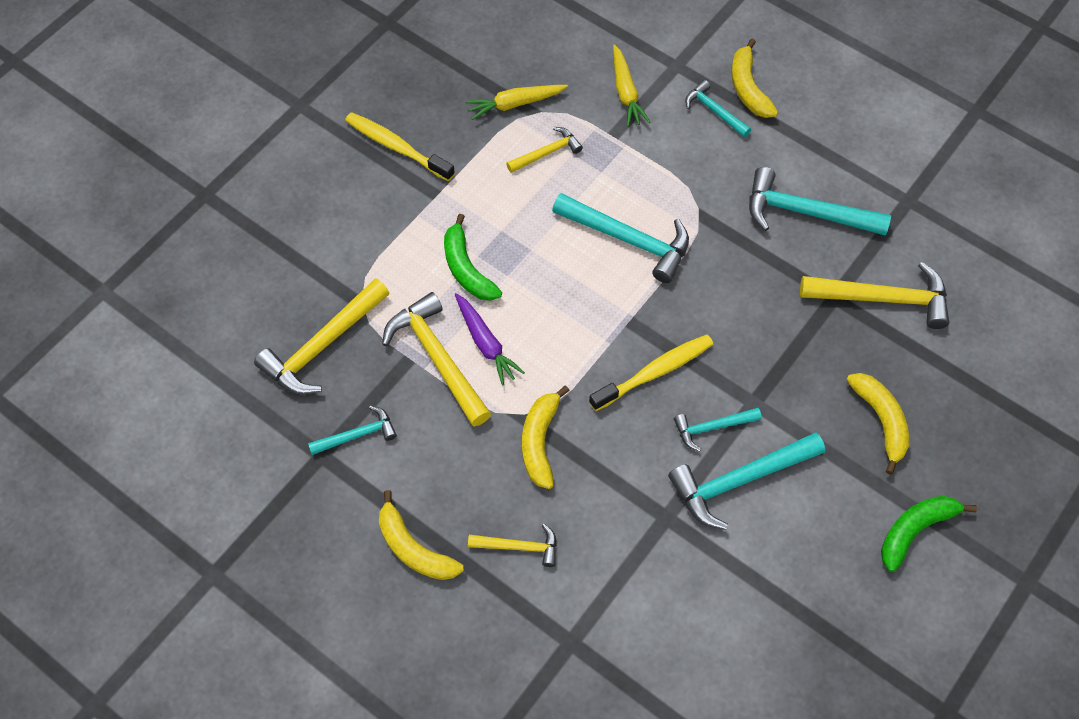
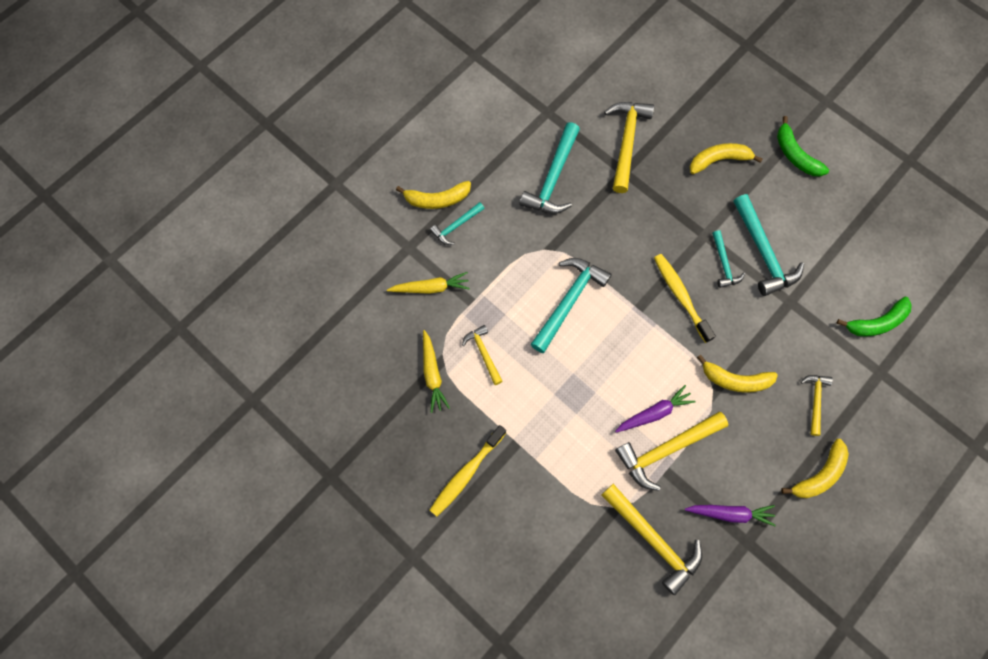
camera: 85 degrees left, 10 degrees up
(357, 435) = (730, 513): turquoise hammer -> purple carrot
(466, 269) = (588, 423): green banana -> green banana (876, 322)

